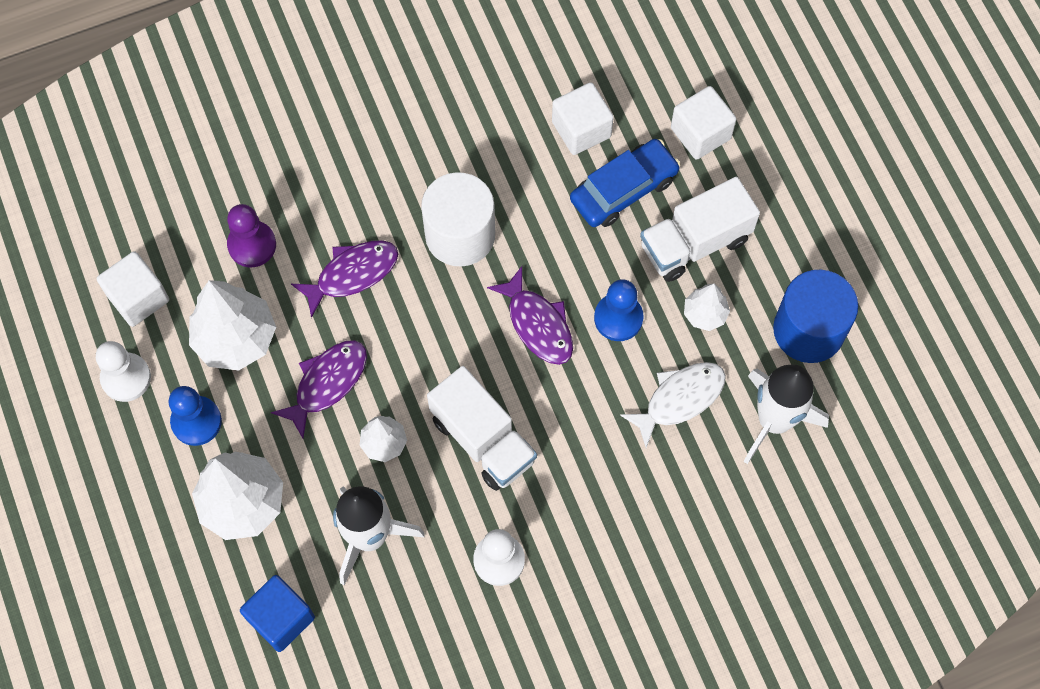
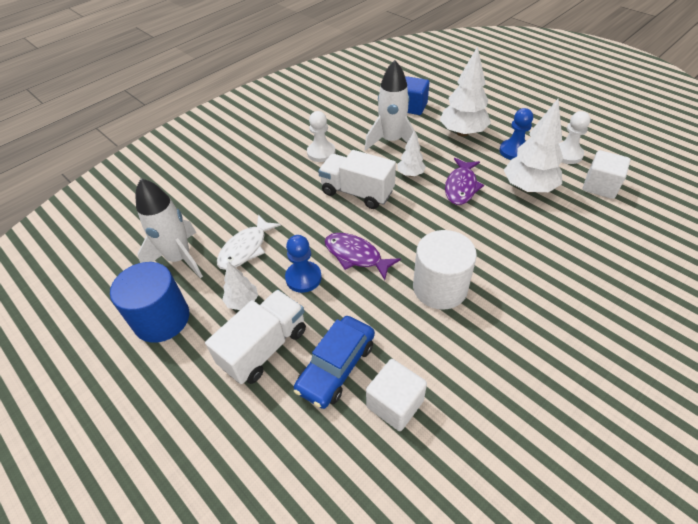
camera: 160 degrees right, 20 degrees down
(252, 245) = (566, 233): purple pawn -> none
(352, 274) = (491, 240): purple fish -> none
(700, 133) = (287, 445): white cube -> none

